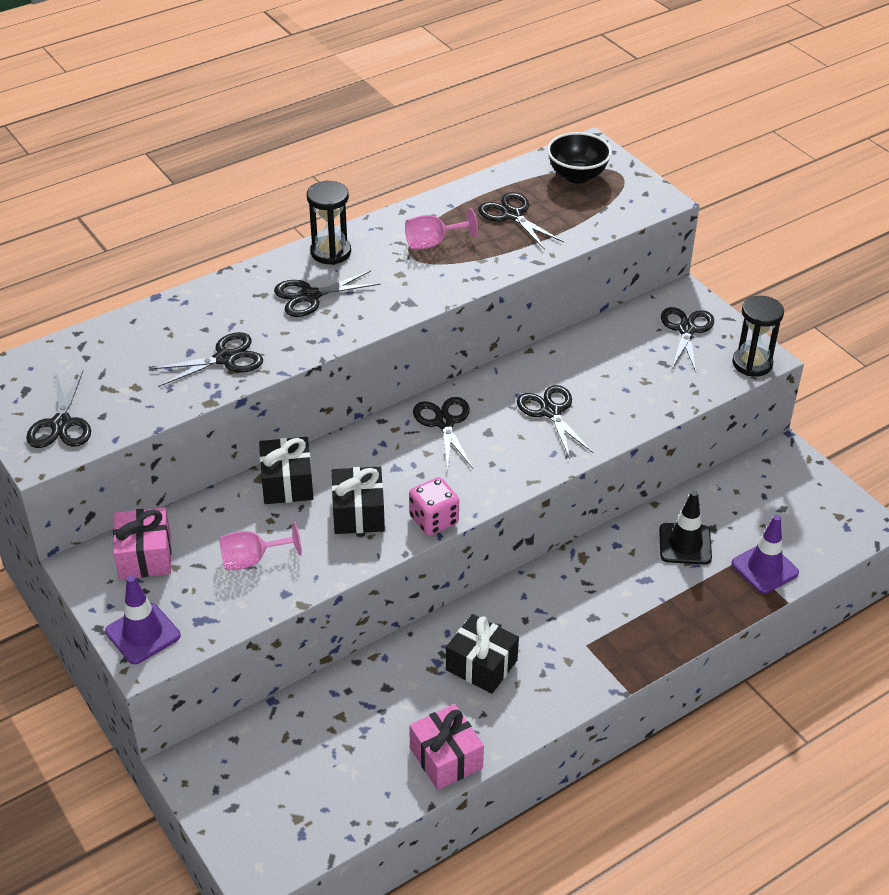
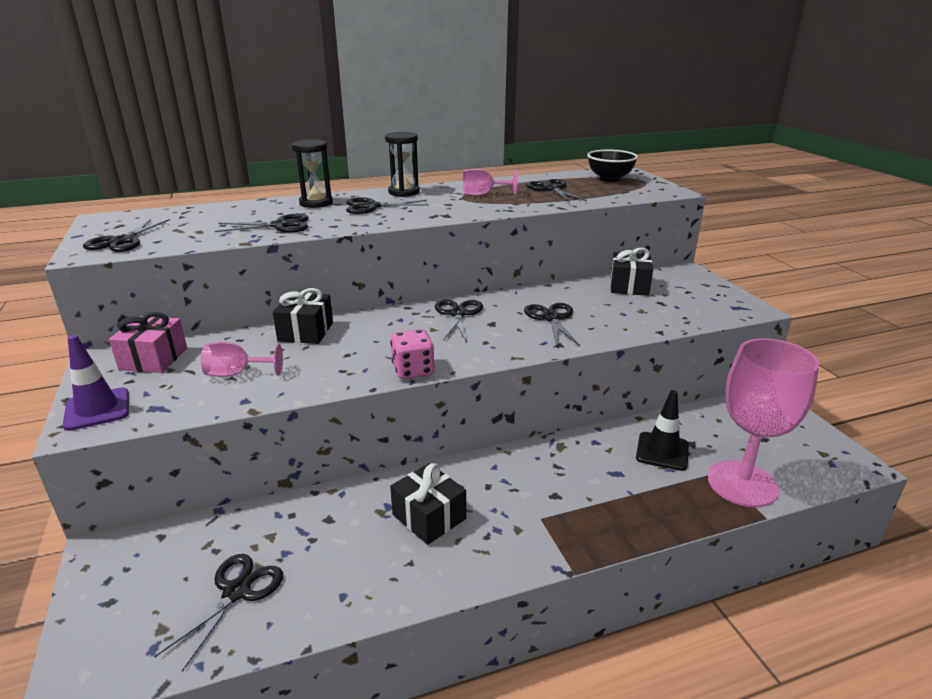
camera: 15 degrees right, 15 degrees down
(358, 513) = (350, 357): black gift -> black gift (629, 286)
(446, 758) = (350, 599): pink gift -> none
(686, 330) = (685, 287): black scissors -> black scissors (237, 592)
(752, 363) = (742, 311): black hourglass -> black hourglass (316, 203)
(764, 568) = (742, 483): purple traffic cone -> pink goblet

